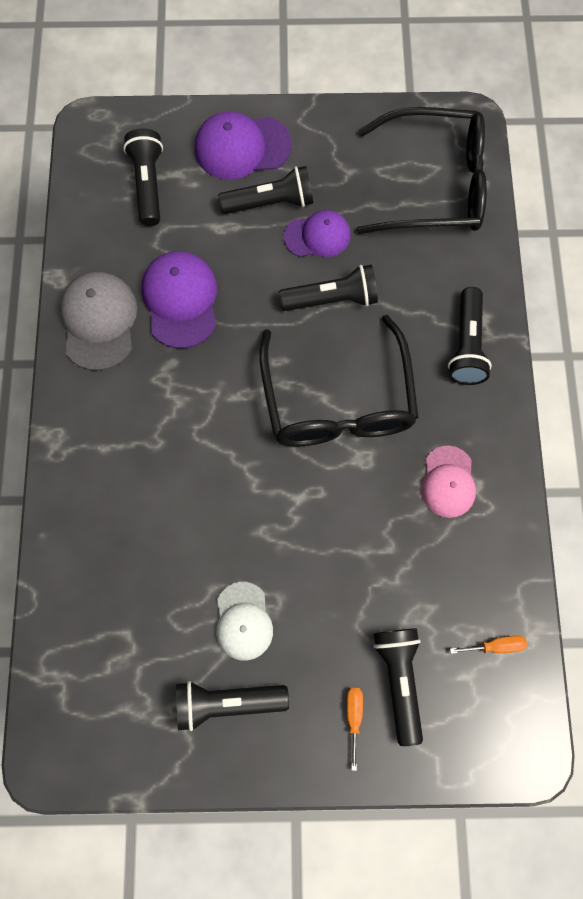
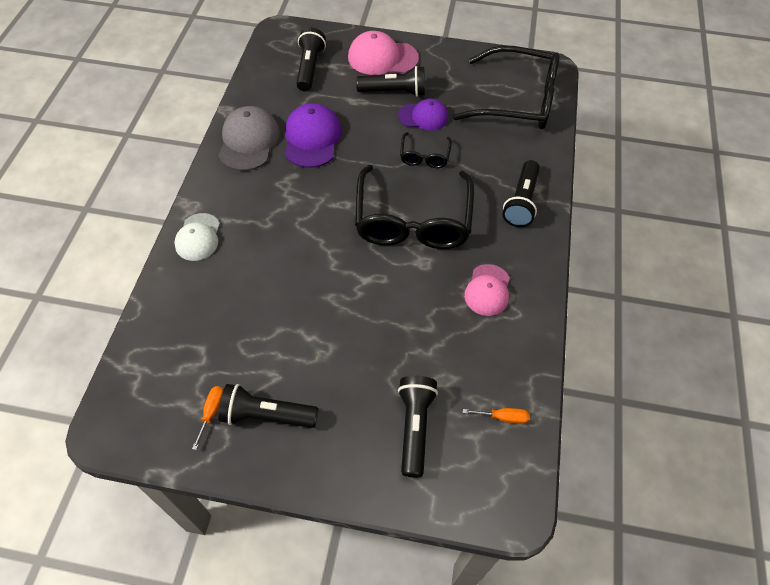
camera: 10 degrees right, 15 degrees down
(242, 147) = (382, 58): purple cap -> pink cap
(243, 621) = (297, 357): white cap -> white cap (198, 237)
(332, 299) = (424, 156): black flashlight -> black glasses
(354, 717) = (369, 448): orange screwdriver -> orange screwdriver (211, 412)

